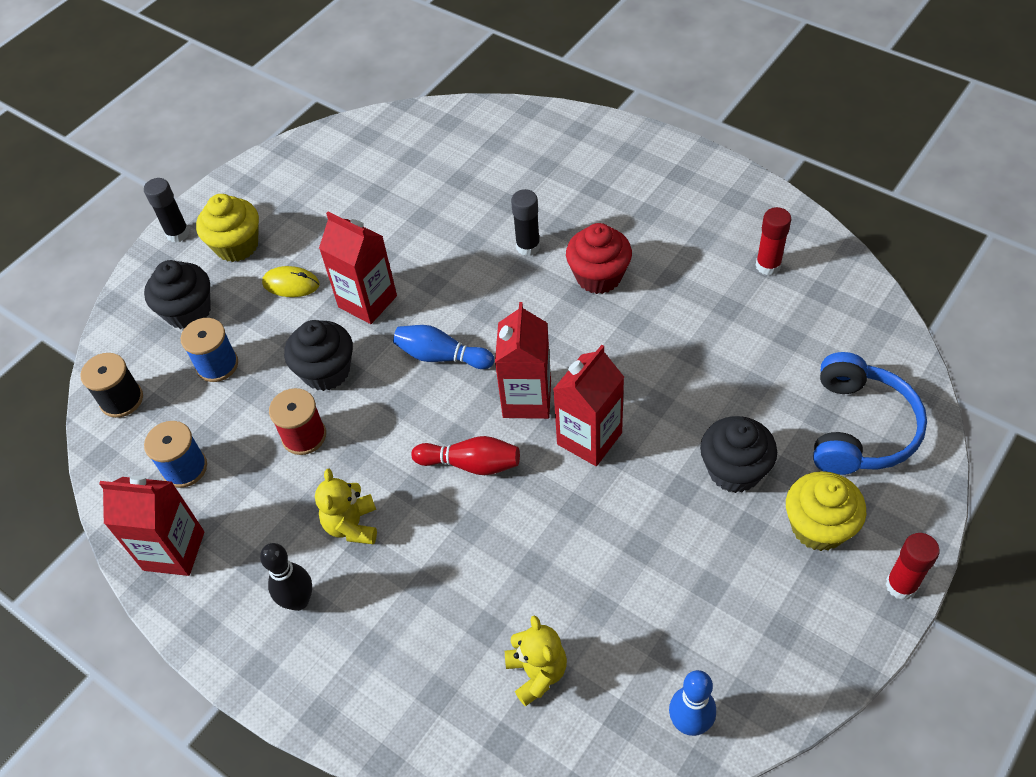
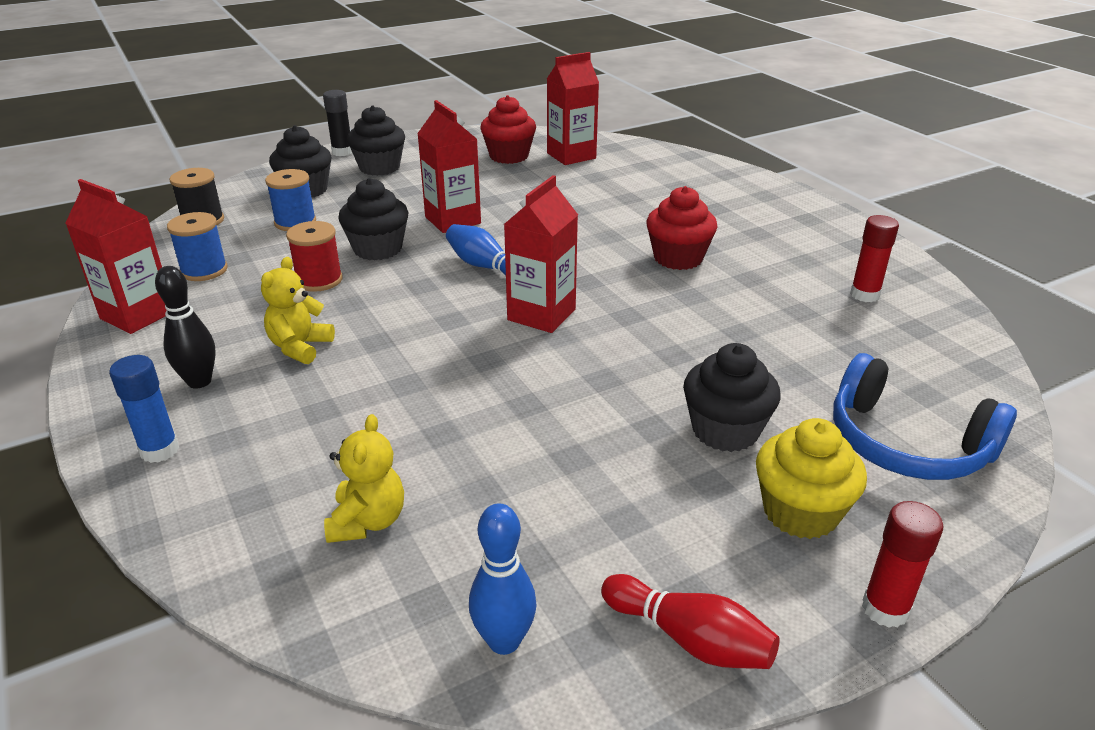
camera: 20 degrees right, 20 degrees down
(237, 246) = (379, 168): yellow cupcake -> black cupcake
(291, 284) = (400, 196): yellow mouse -> none
(329, 684) = (159, 450): none -> blue glue stick
(355, 177) = (509, 156): none -> red cupcake
(471, 464) = (448, 341): red bowling pin -> red bowling pin (689, 639)
(528, 247) = (624, 225): black glue stick -> none
(589, 438) = (581, 359): red carton -> red carton (571, 156)
(860, 428) = (906, 444): blue headphones -> blue headphones turned 90 degrees clockwise

